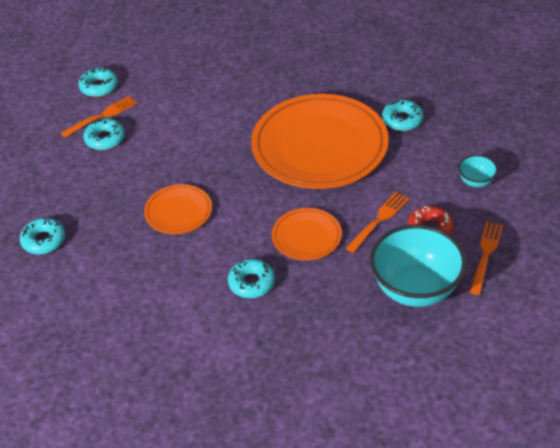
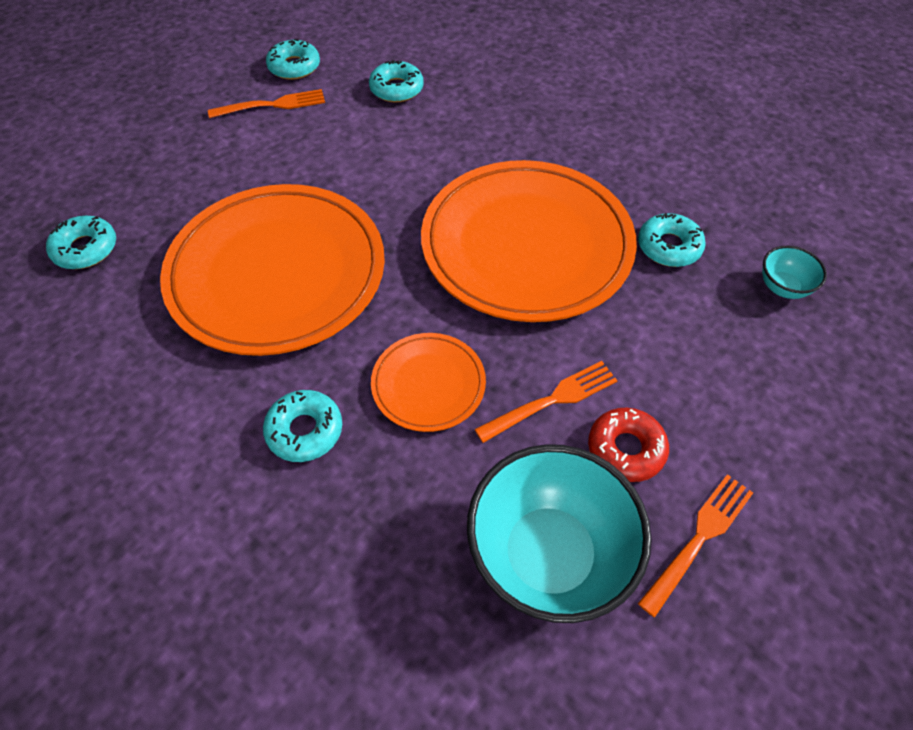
camera: 20 degrees right, 10 degrees up
(105, 139) = (255, 136): turquoise donut -> turquoise donut (396, 89)
(178, 212) = (277, 273): orange plate -> orange plate, size x2.11
(476, 181) = (740, 392): turquoise bowl -> turquoise bowl (782, 287)

